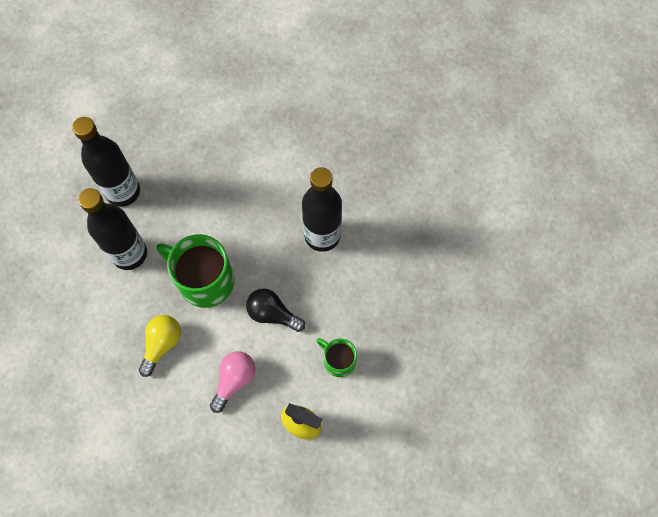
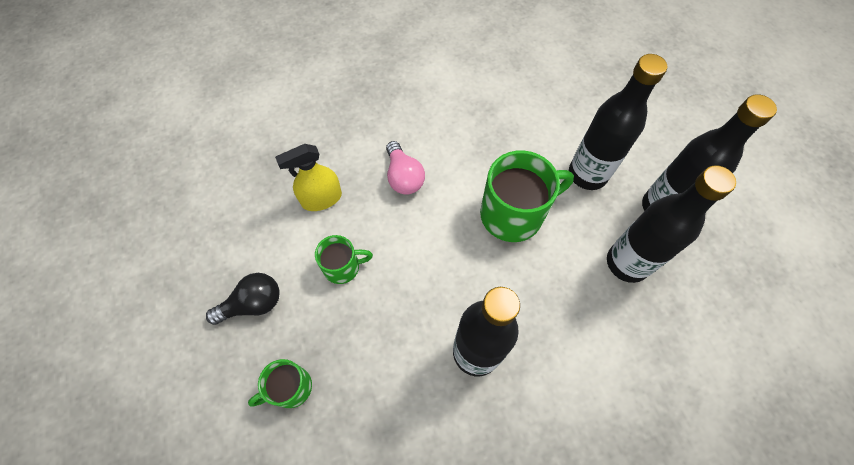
camera: 130 degrees right, 5 degrees down
(162, 344) = (481, 148): yellow light bulb -> none
(187, 188) = (627, 263): none -> black bottle
(272, 314) = (434, 246): black light bulb -> black light bulb (253, 304)
(435, 323) = (290, 388): none -> green mug

